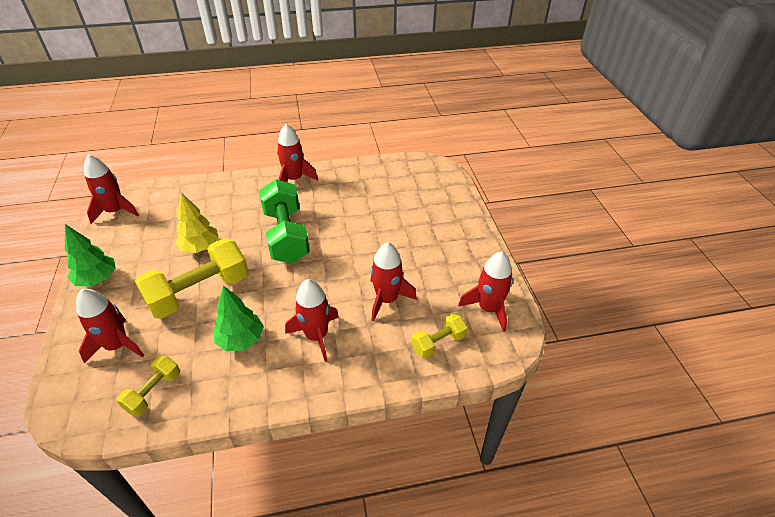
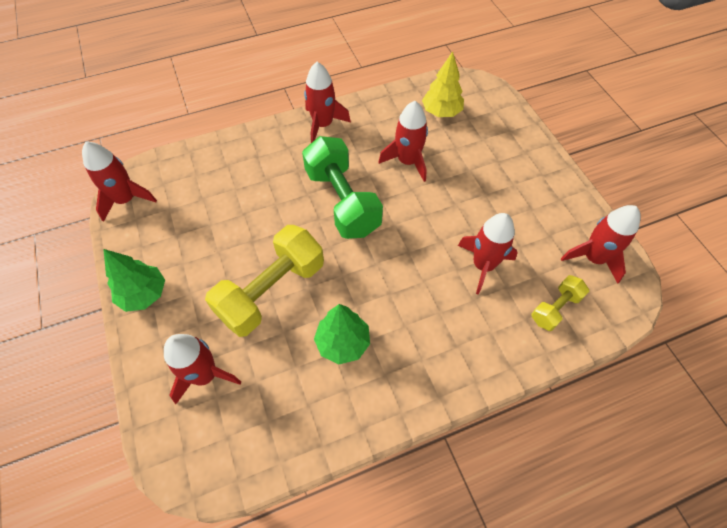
camera: 10 degrees left, 15 degrees up
(154, 392) = (271, 424): yellow dumbbell -> none
(200, 247) = (248, 232): yellow tree -> yellow tree (441, 112)
(316, 336) = (423, 323): red rocket -> red rocket (407, 161)

